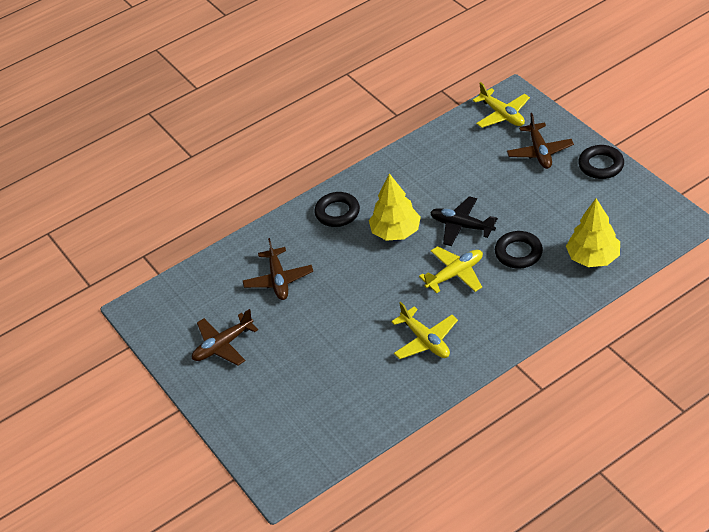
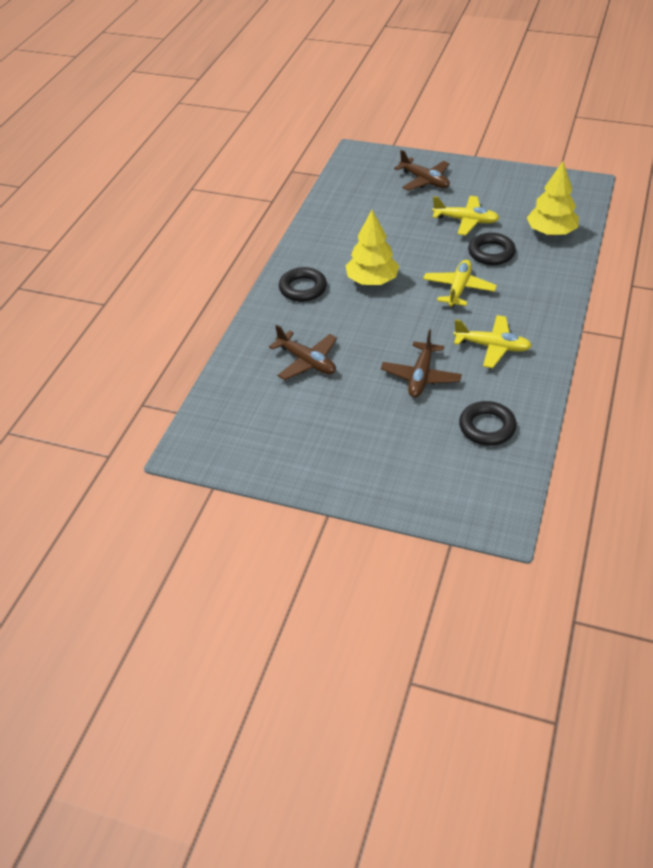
camera: 40 degrees left, 0 degrees up
(223, 345) = (313, 438): brown plane -> brown plane (421, 376)
(461, 226) = (423, 254): black plane -> none
(502, 115) = (365, 168): yellow plane -> yellow plane (466, 221)
(601, 165) = (482, 172): black ring -> black ring (487, 427)

